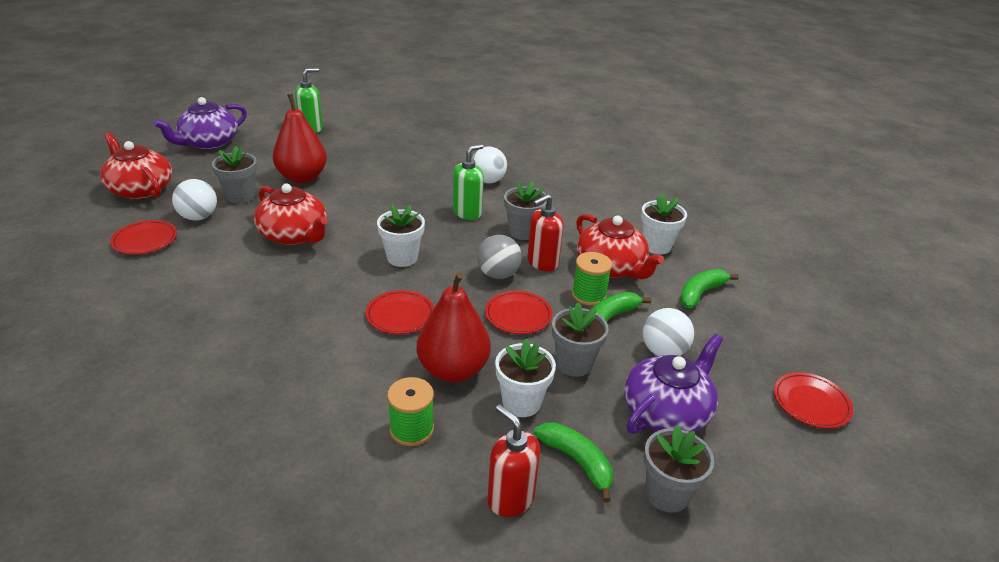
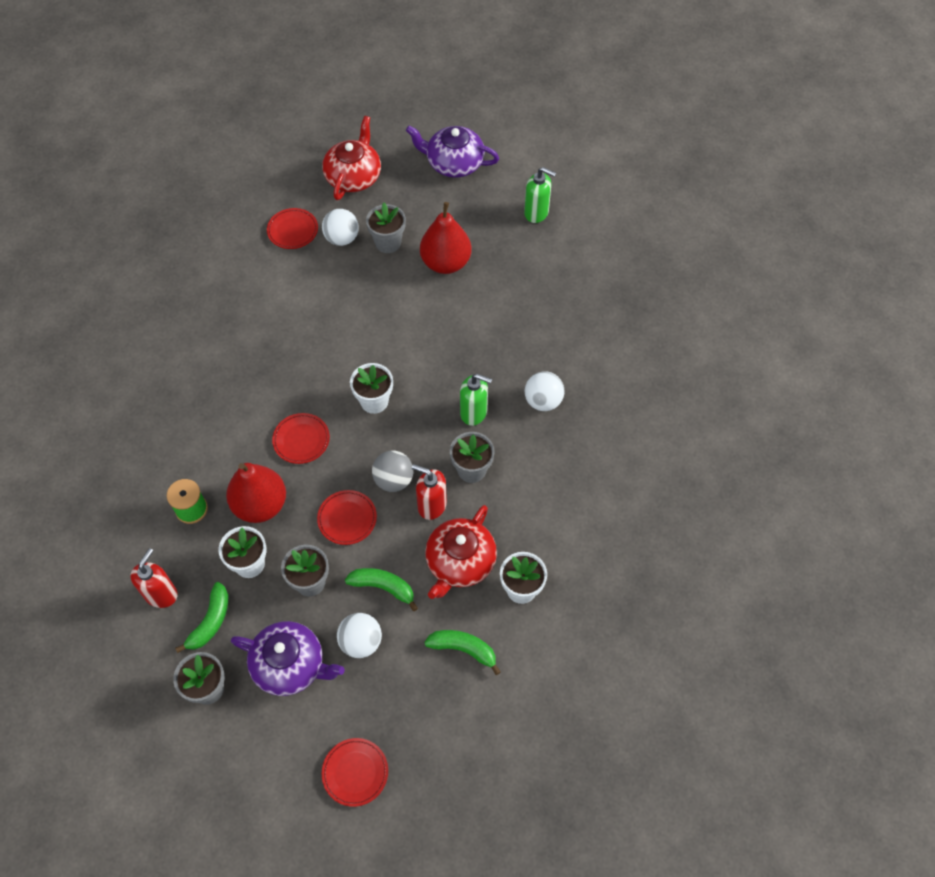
camera: 65 degrees right, 25 degrees up
(294, 235) = (358, 313): red teapot -> none
(589, 295) = (406, 559): green spool -> none

